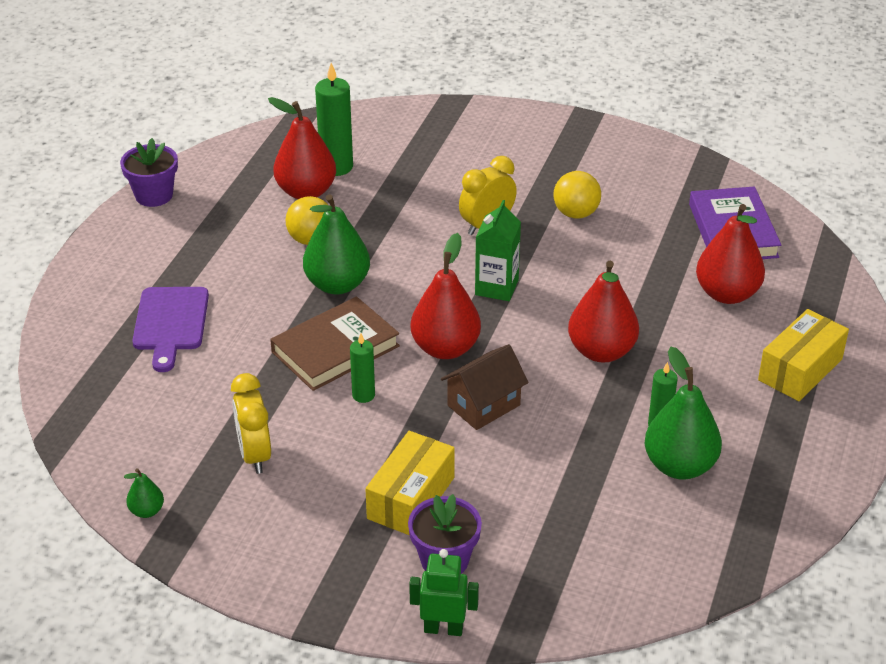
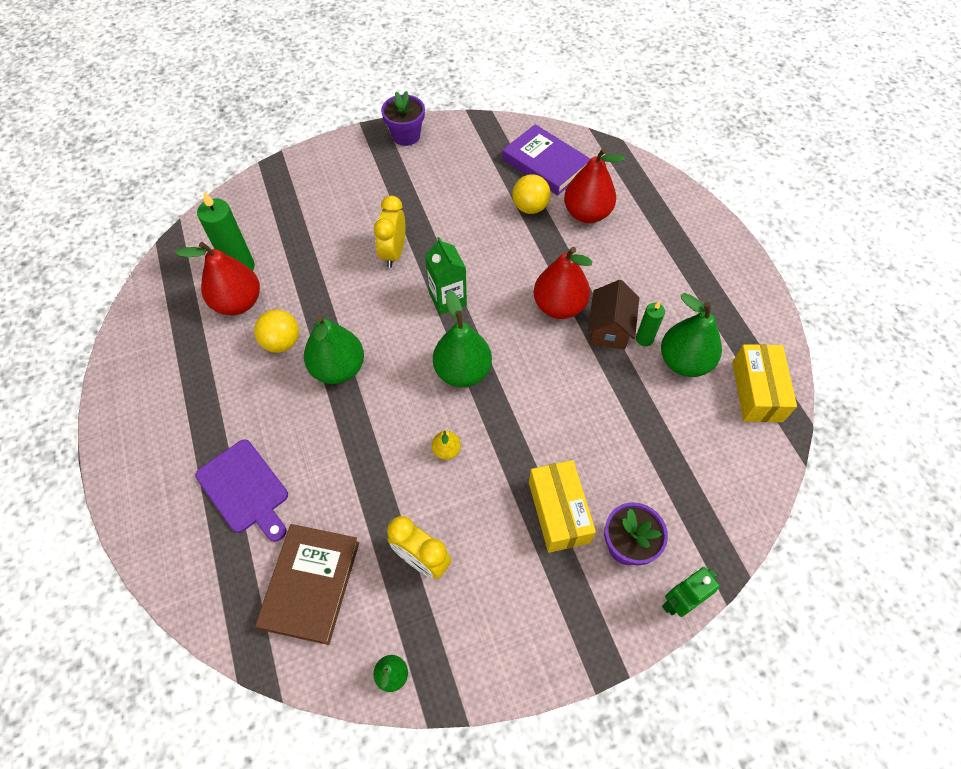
camera: 40 degrees left, 20 degrees up
(154, 195) = (117, 380): purple flower pot -> purple flower pot (406, 136)
(335, 349) = (390, 425): brown book -> brown book (311, 584)
(363, 395) = (446, 450): green candle -> yellow pear
(445, 348) = (462, 372): red pear -> green pear
(483, 405) = (530, 400): brown house -> brown house (609, 328)
(576, 213) = (441, 208): yellow ball -> yellow ball (530, 207)
(800, 369) = (677, 243): yellow box -> yellow box (757, 391)

